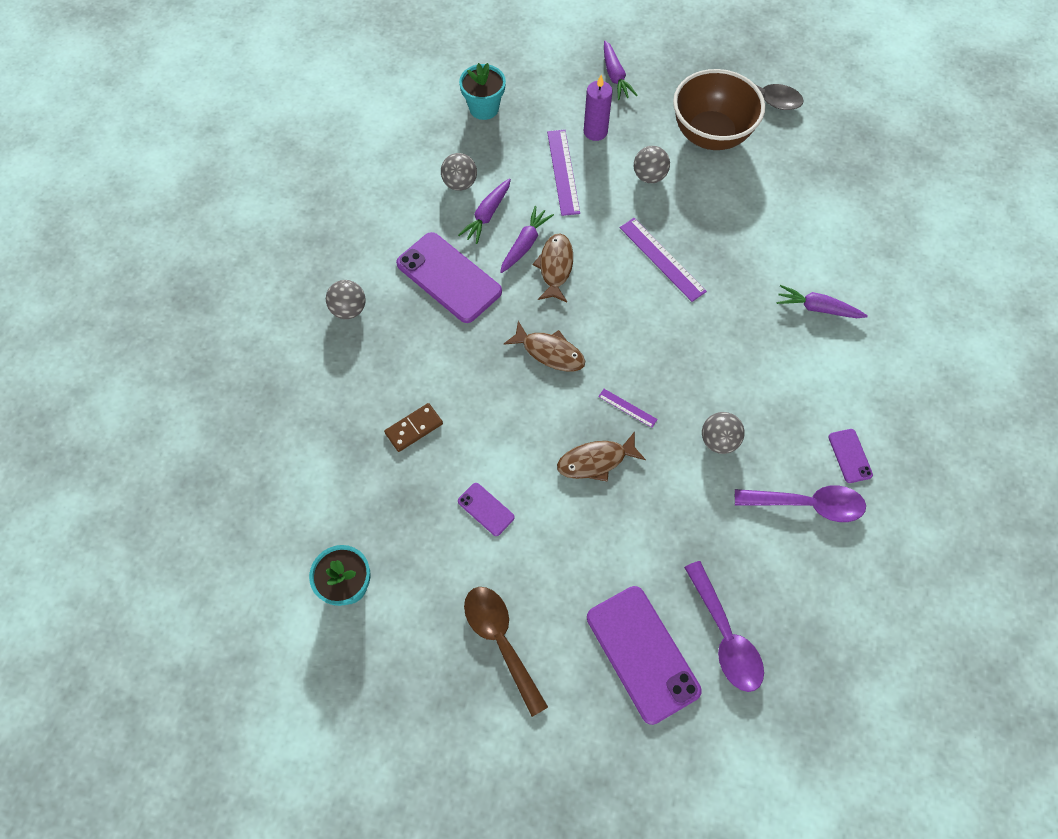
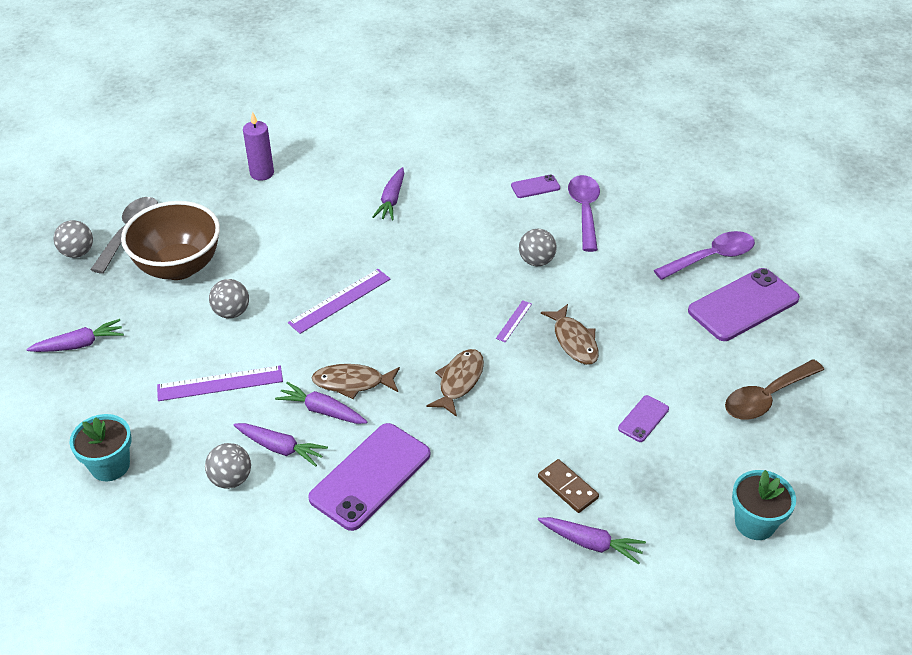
camera: 95 degrees left, 20 degrees down
(349, 309) = (421, 572): grey ball -> grey ball (77, 252)
(352, 438) = (591, 543): none -> purple carrot
(595, 132) = (163, 358): purple candle -> purple candle (262, 173)

